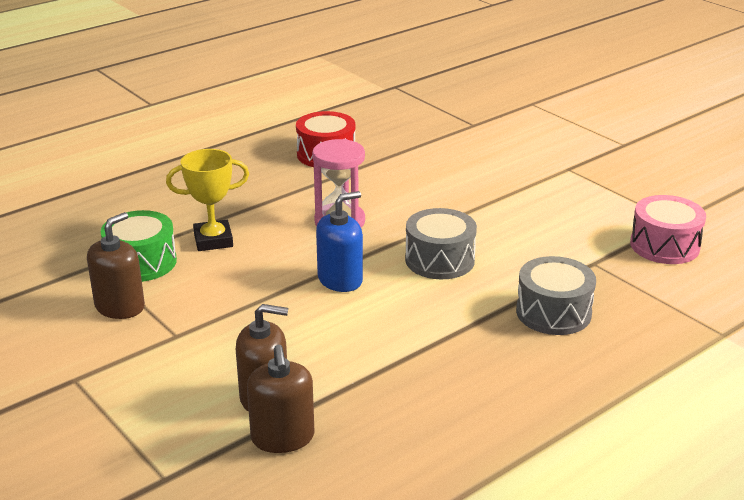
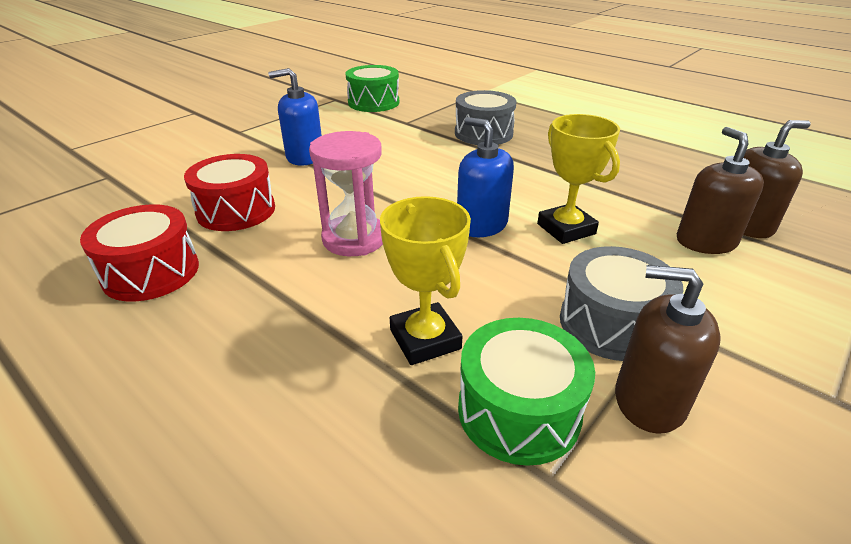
camera: 100 degrees left, 5 degrees up
(317, 322) = (566, 229): none -> yellow trophy
(400, 176) = (236, 210): none -> red drum
(439, 260) = (422, 177): grey drum -> grey drum (611, 323)
(499, 202) = (305, 157): none -> blue soap dispenser
(664, 246) = (373, 103): pink drum -> green drum

